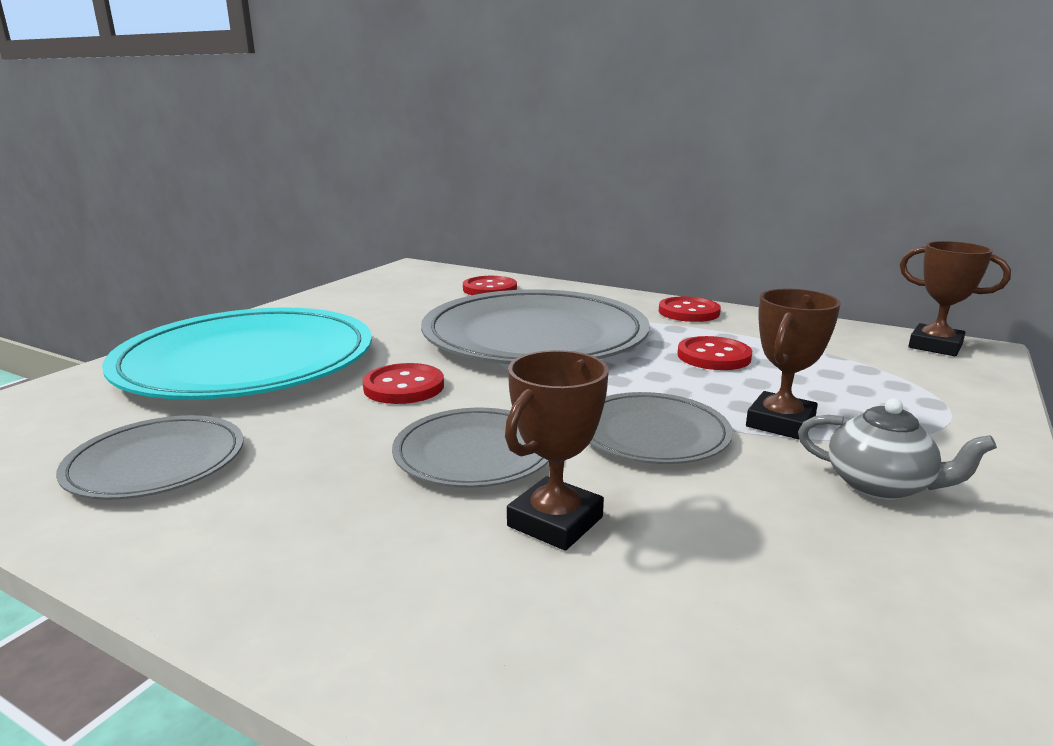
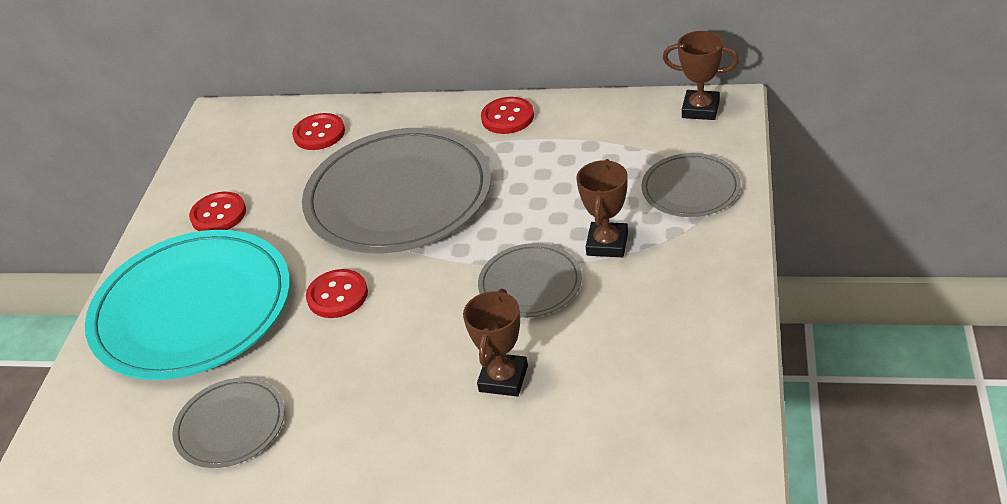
camera: 15 degrees left, 20 degrees up
(474, 452) = (427, 342): grey plate -> grey plate (690, 189)
(713, 356) = (545, 178): red button -> red button (218, 214)
(879, 485) = (672, 284): grey teapot -> none

